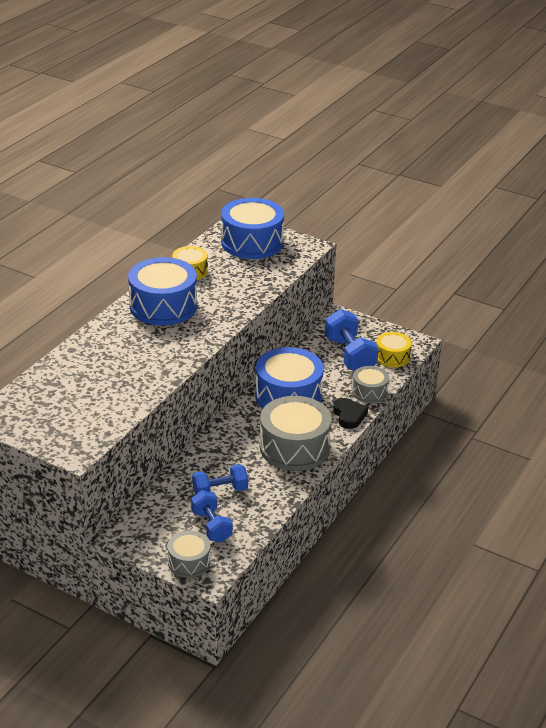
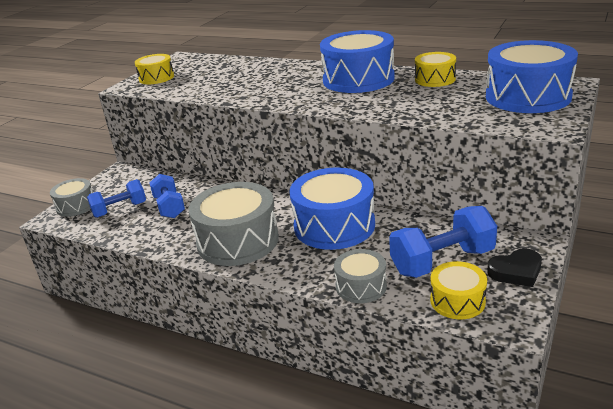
camera: 90 degrees right, 5 degrees down
(61, 432) = (156, 78): none -> yellow drum
(349, 416) = (304, 274): black heart -> black heart (516, 271)

